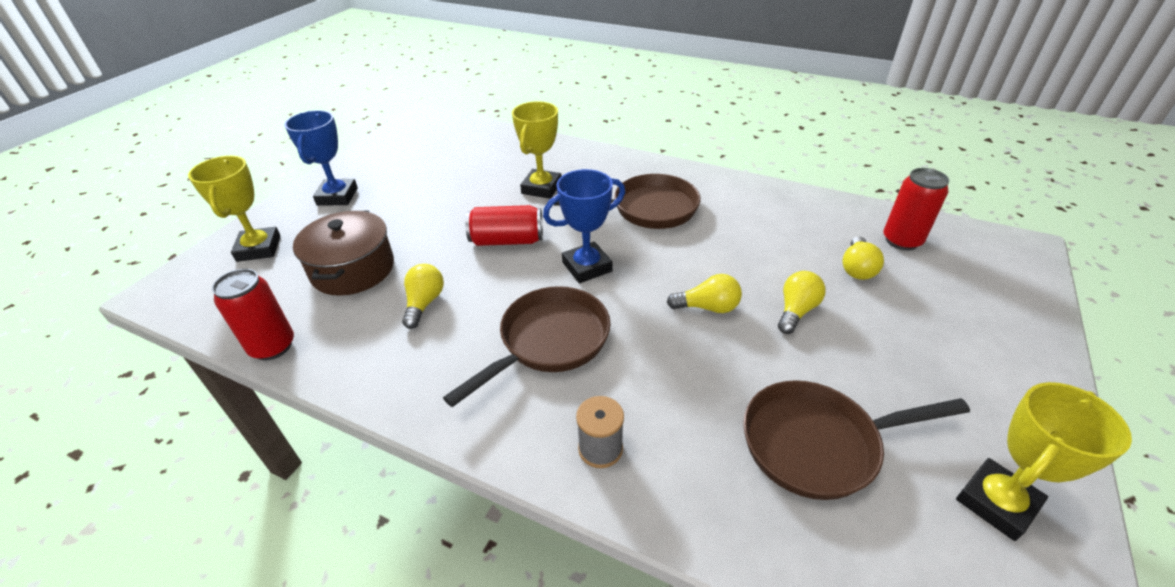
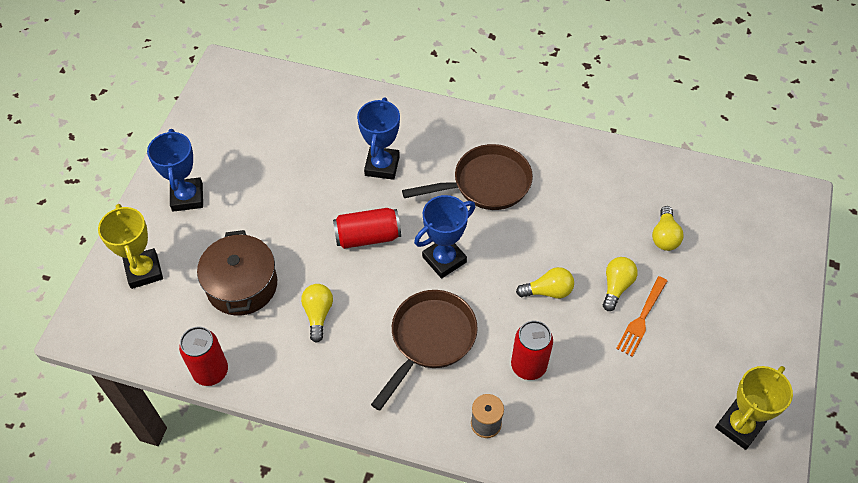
camera: 10 degrees left, 15 degrees up
(541, 188) = (382, 166): yellow trophy -> blue trophy
(817, 444) = (631, 400): brown pan -> none
(830, 347) = (641, 318): none -> orange fork
(901, 241) = (702, 201): red can -> red can (528, 366)

